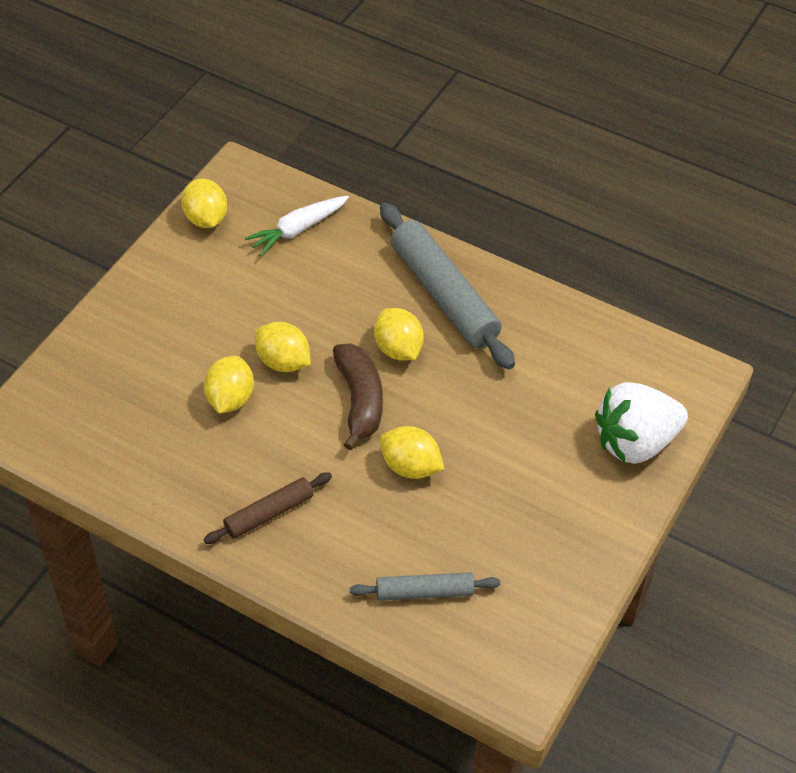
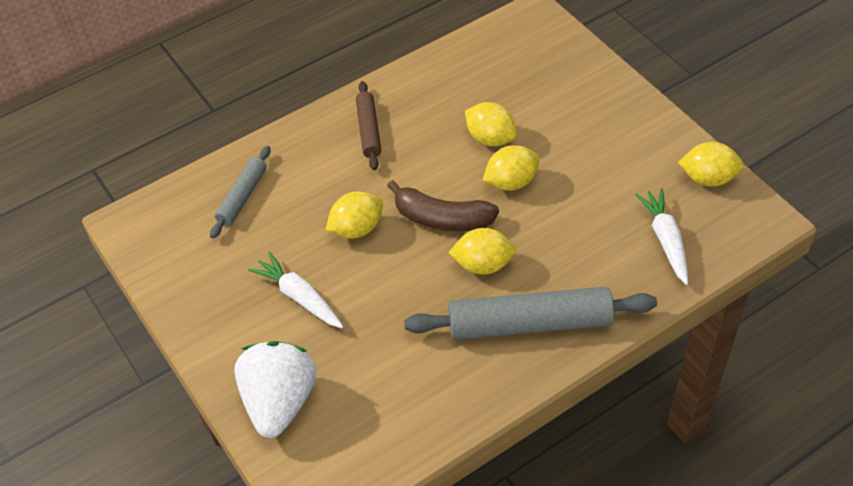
camera: 120 degrees right, 0 degrees up
(519, 478) = (299, 297): none -> white carrot

